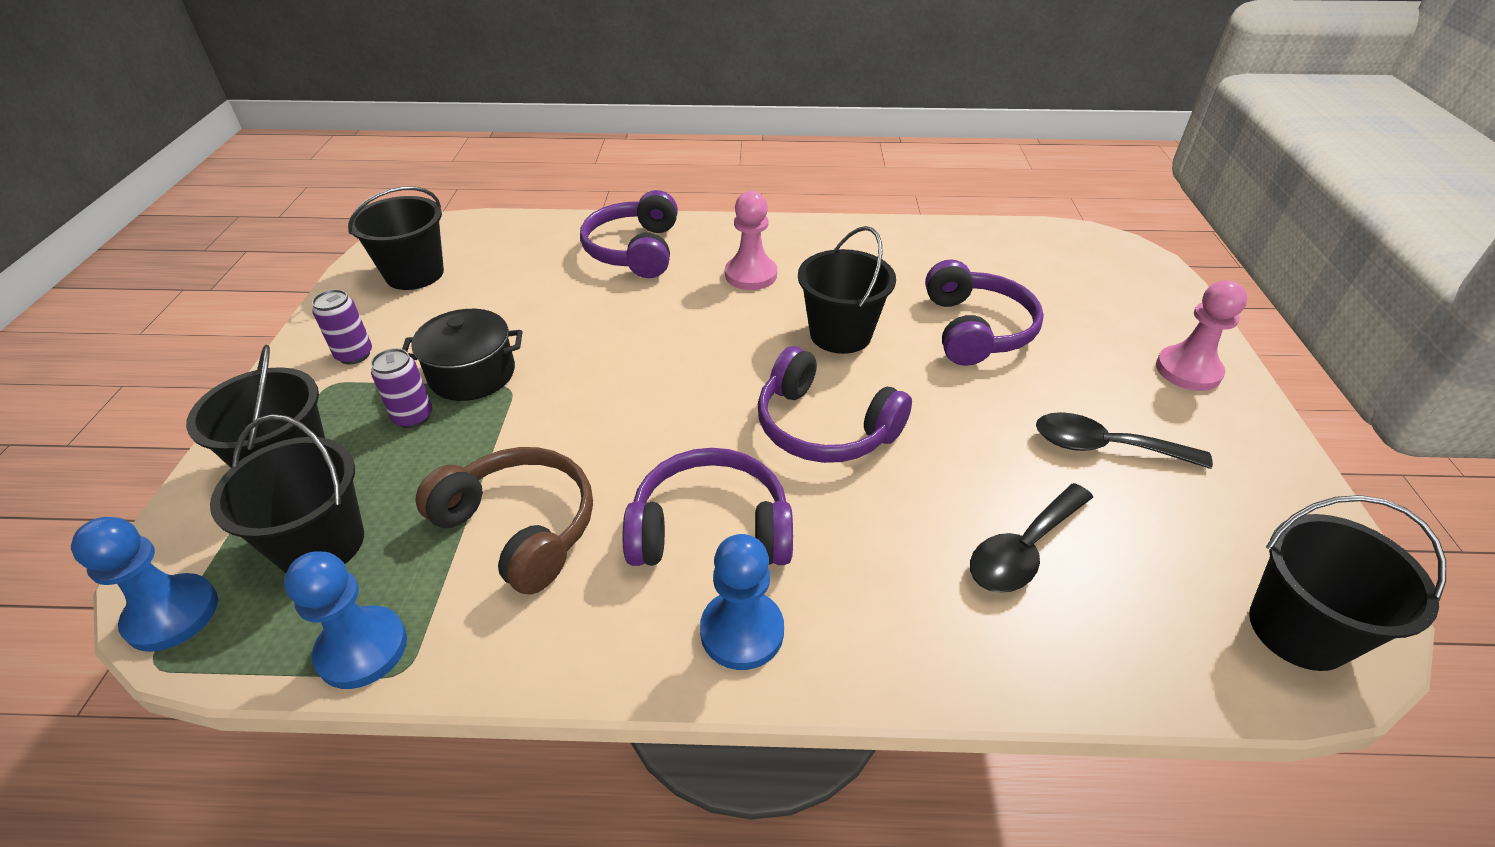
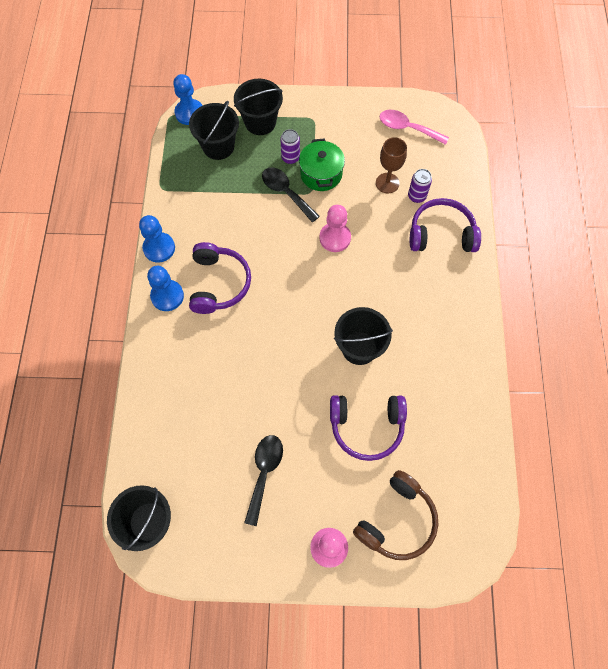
camera: 90 degrees right, 25 degrees up
(354, 355) = (335, 122): purple can -> purple can (417, 196)
(362, 649) = (170, 173): blue pawn -> blue pawn (159, 248)
(414, 274) = (407, 128): black bucket -> pink spoon
(472, 374) = (321, 174): black pot -> green pot
(520, 527) = (223, 212): brown headphones -> brown headphones (397, 520)
(521, 297) = (387, 183): none -> brown goblet
(751, 275) = (418, 300): pink pawn -> pink pawn (335, 238)
(824, 427) = (281, 333): purple headphones -> none
(1023, 550) = (199, 413): black spoon -> black spoon (286, 193)

